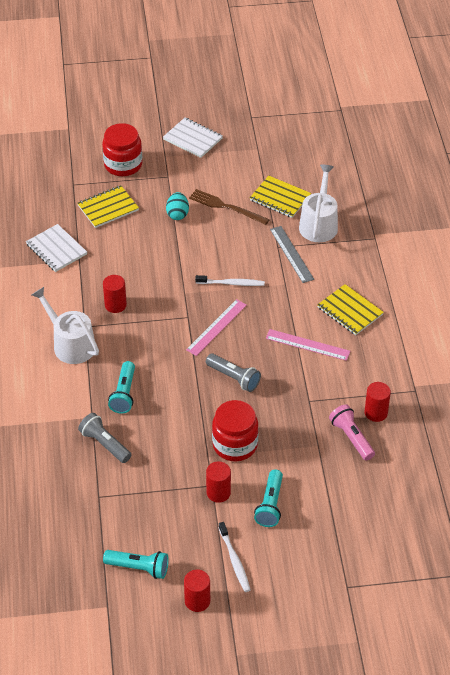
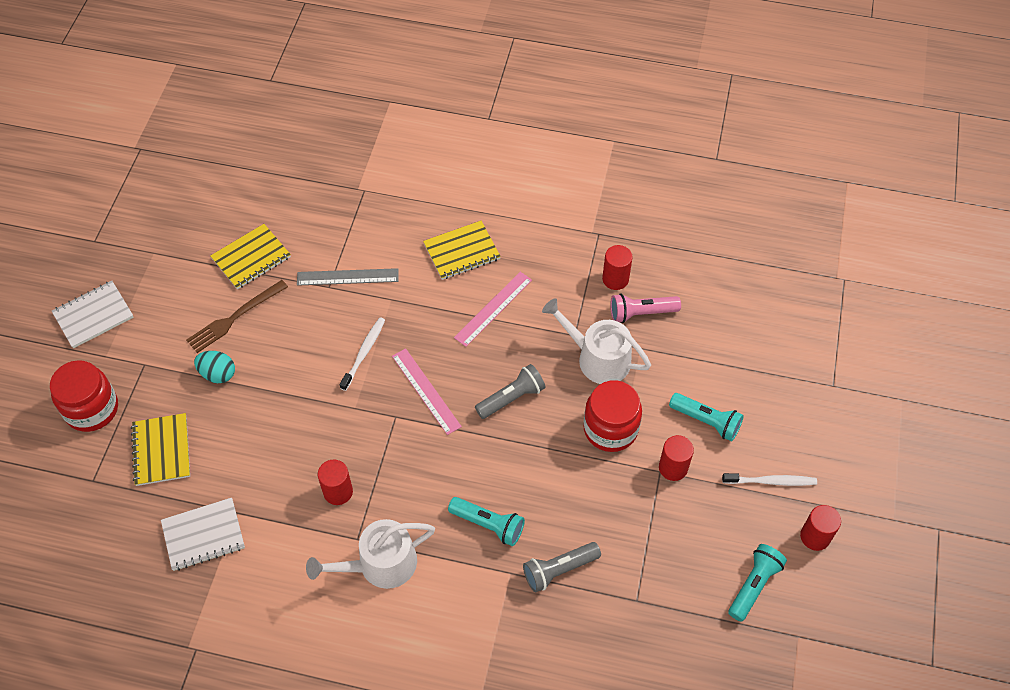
camera: 70 degrees left, 10 degrees up
(319, 224) = (314, 234): white watering can -> white watering can (598, 358)

